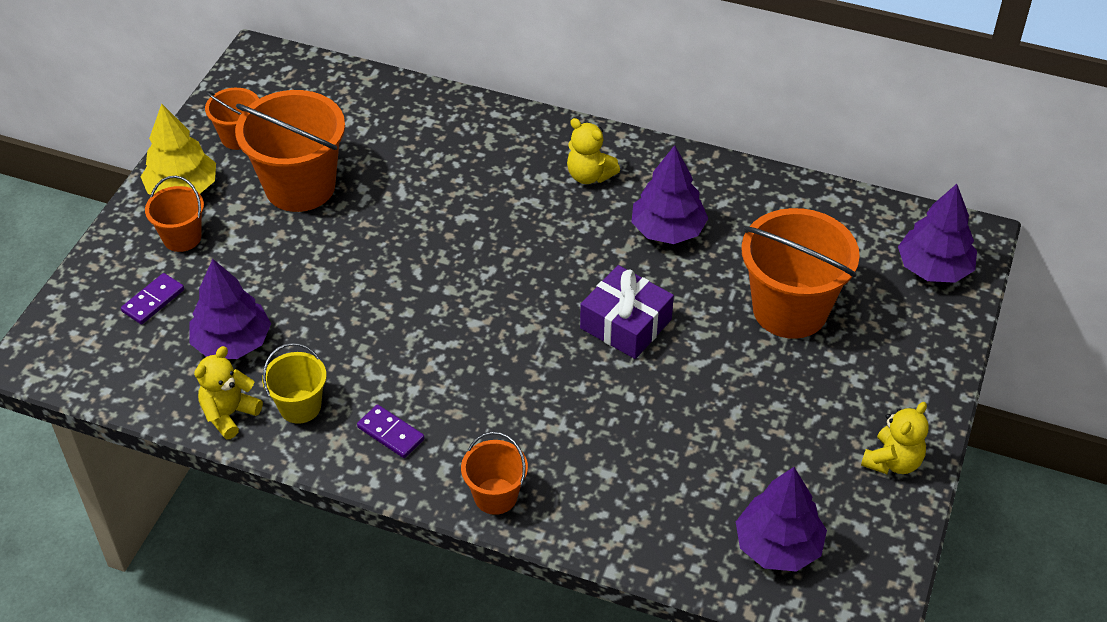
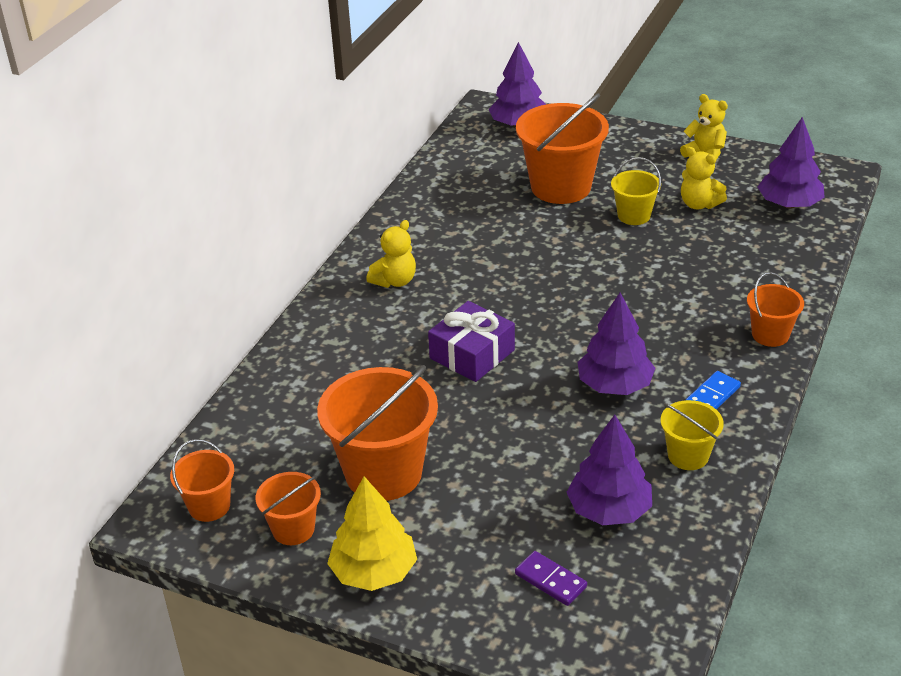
camera: 85 degrees left, 10 degrees down
(182, 237) = (454, 565): orange bucket -> orange bucket (209, 506)
(229, 414) = (703, 505): yellow teddy bear -> yellow teddy bear (699, 204)
(391, 433) = (712, 396): purple domino -> blue domino
(625, 324) = (577, 265): purple gift -> purple gift (472, 354)
(667, 230) = (469, 241): purple tree -> purple tree (615, 385)
(733, 379) = (634, 215): none -> yellow bucket

